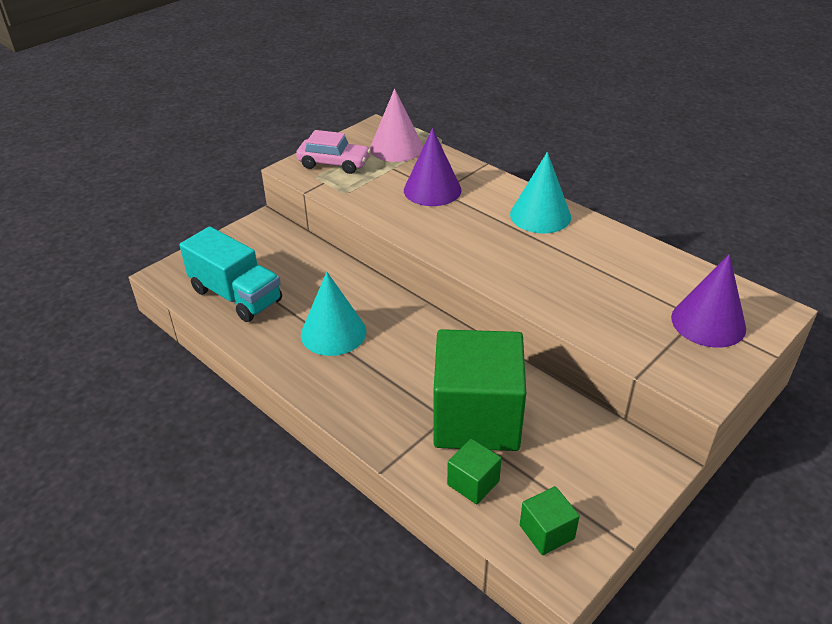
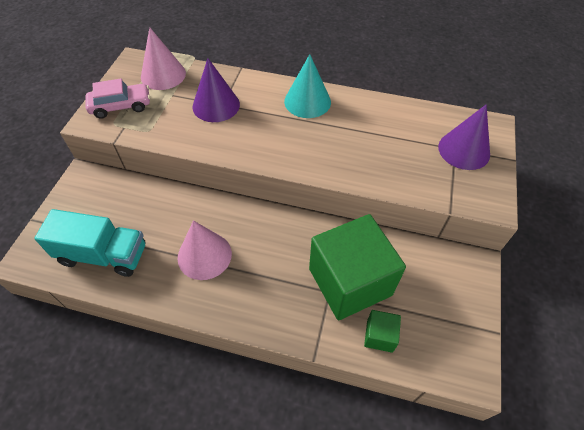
camera: 30 degrees left, 15 degrees up
(333, 333) = (204, 255): turquoise cone -> pink cone
(546, 532) = (446, 350): green cube -> none

